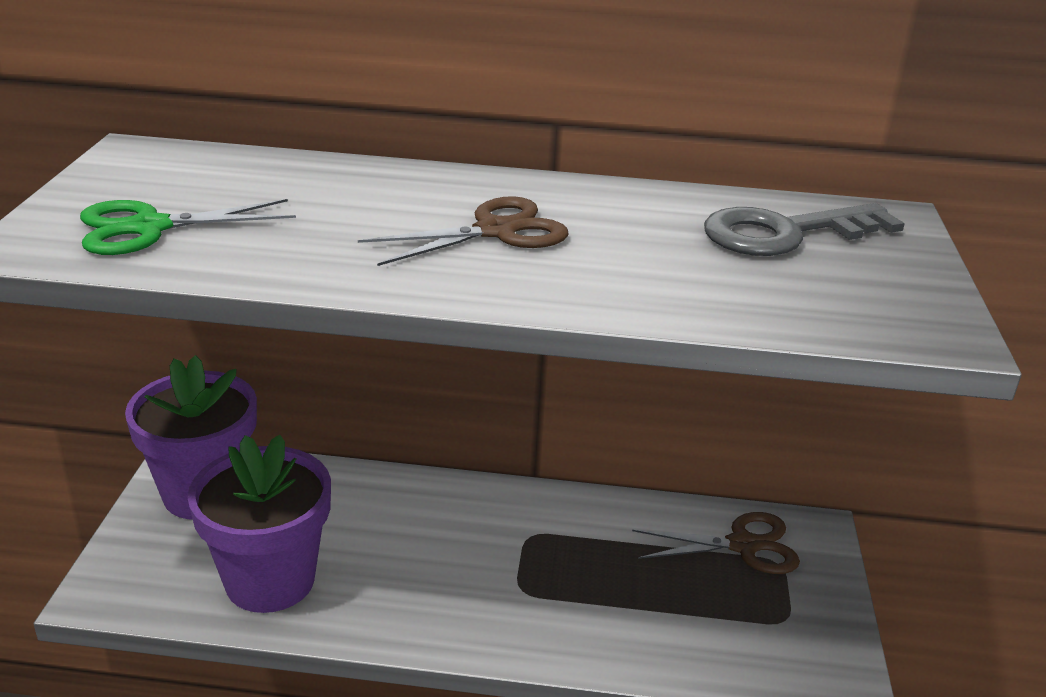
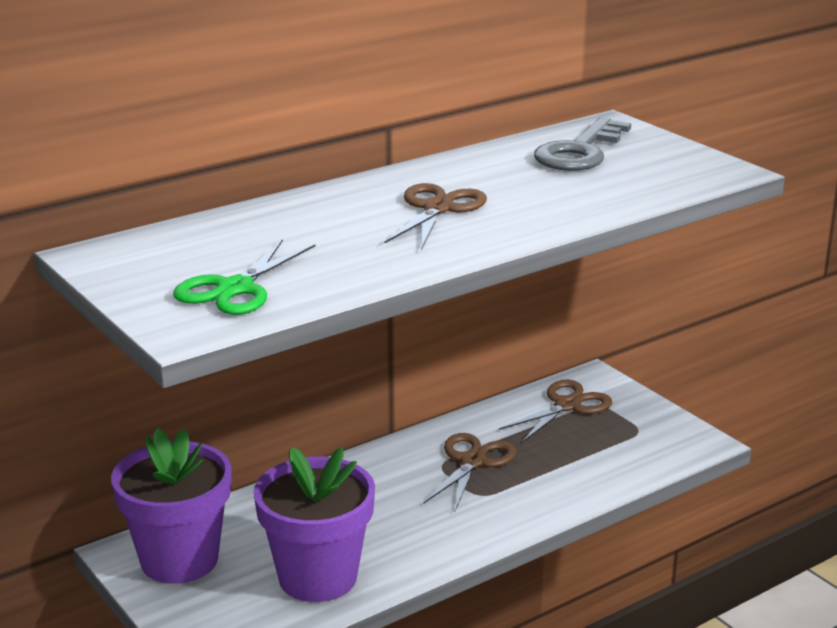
camera: 40 degrees left, 5 degrees down
(563, 550) = (473, 462): none -> brown scissors

